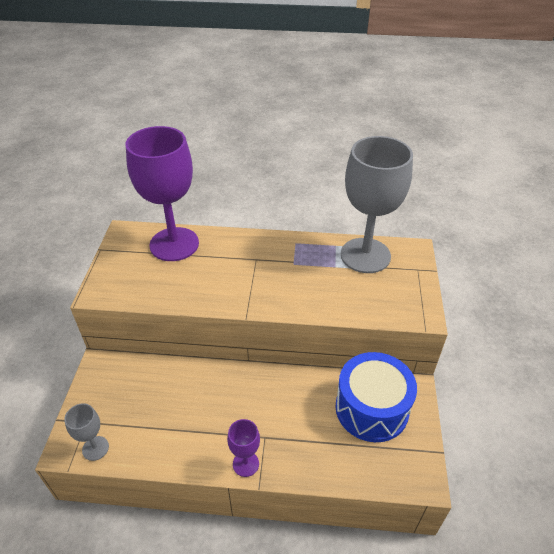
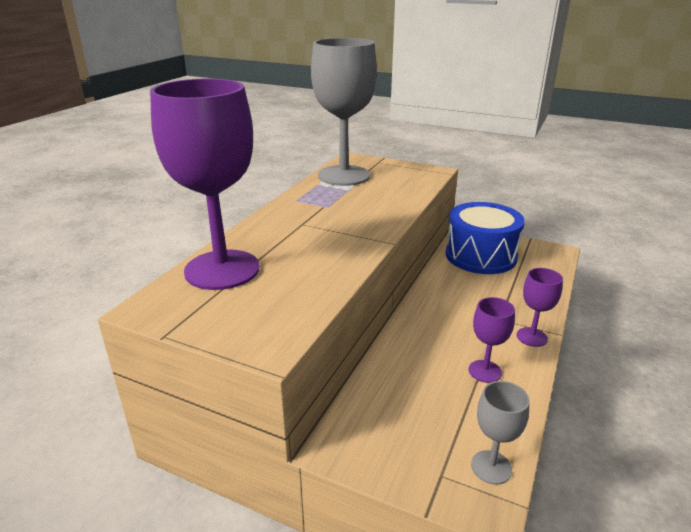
camera: 70 degrees left, 15 degrees down
(189, 433) = (485, 371): none -> purple goblet

